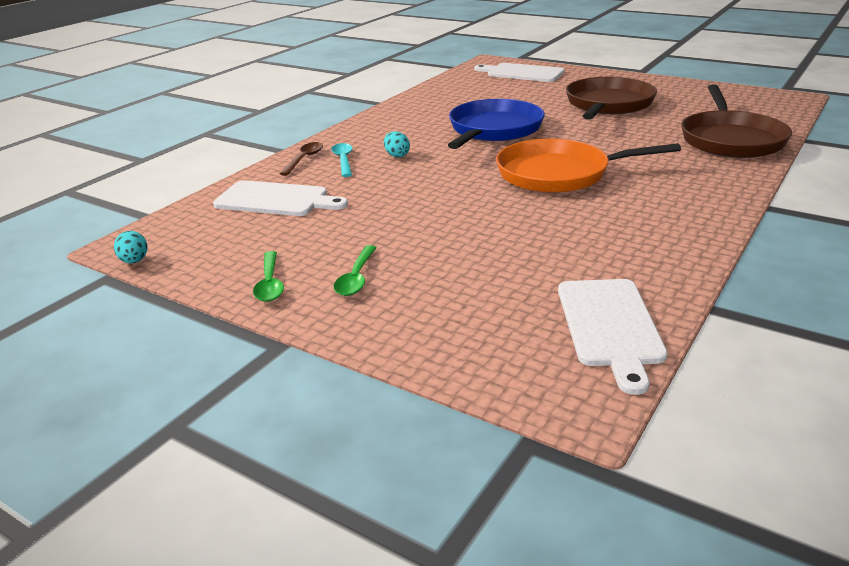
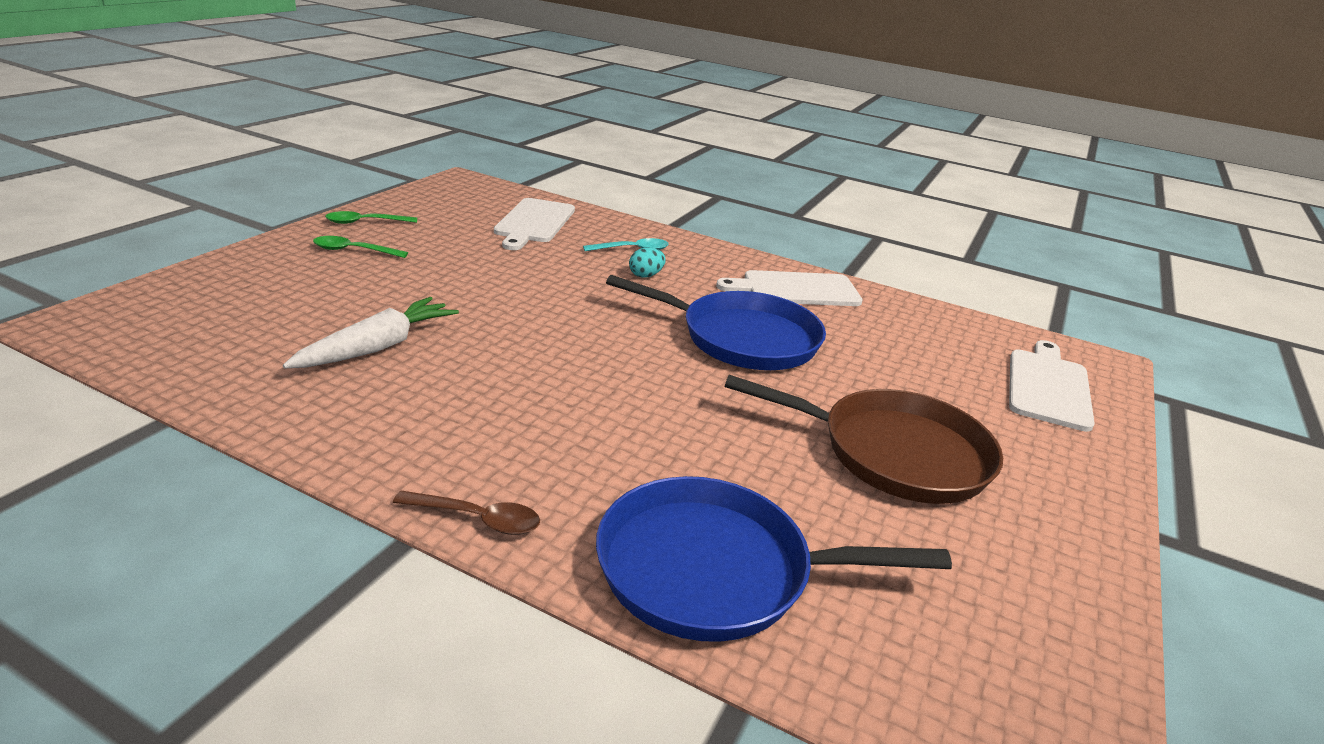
camera: 80 degrees right, 0 degrees up
(134, 261) = (432, 183): turquoise egg -> none
(304, 159) = (637, 233): brown spoon -> brown spoon (477, 519)
(558, 174) = (570, 368): orange pan -> none
(559, 239) = (377, 347): none -> white carrot
(610, 326) = (174, 351): white cutting board -> white cutting board (795, 289)
(731, 139) = (714, 569): brown pan -> blue pan

